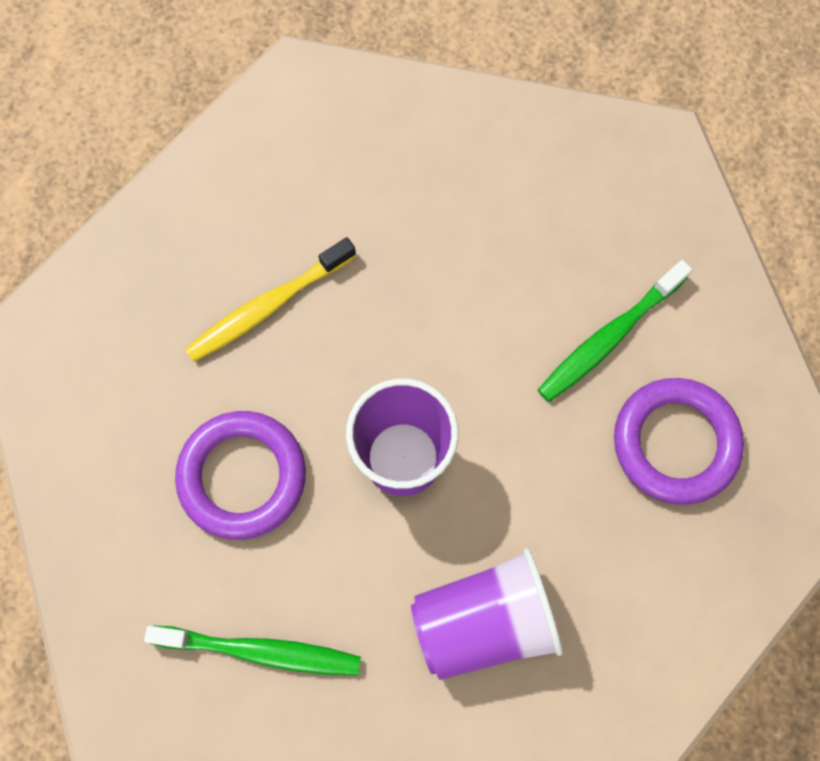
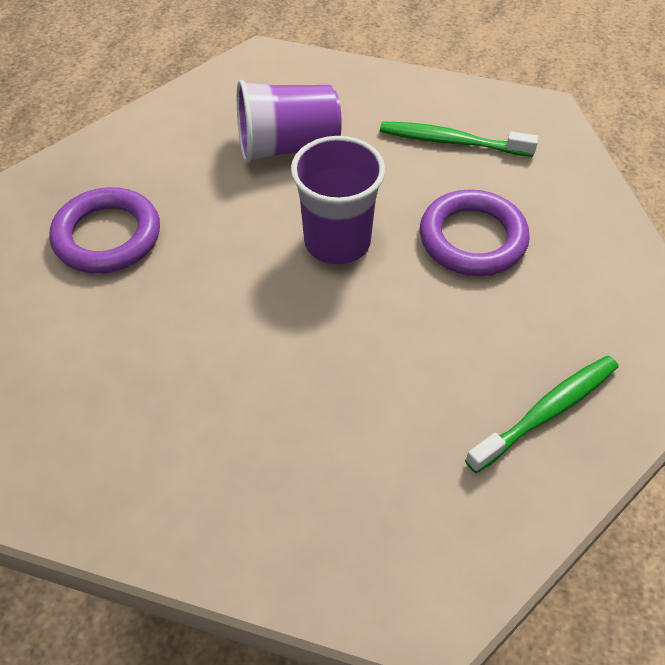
camera: 175 degrees left, 20 degrees down
(268, 306) = (456, 363): yellow toothbrush -> none
(609, 337) = (136, 314): green toothbrush -> green toothbrush (546, 412)

